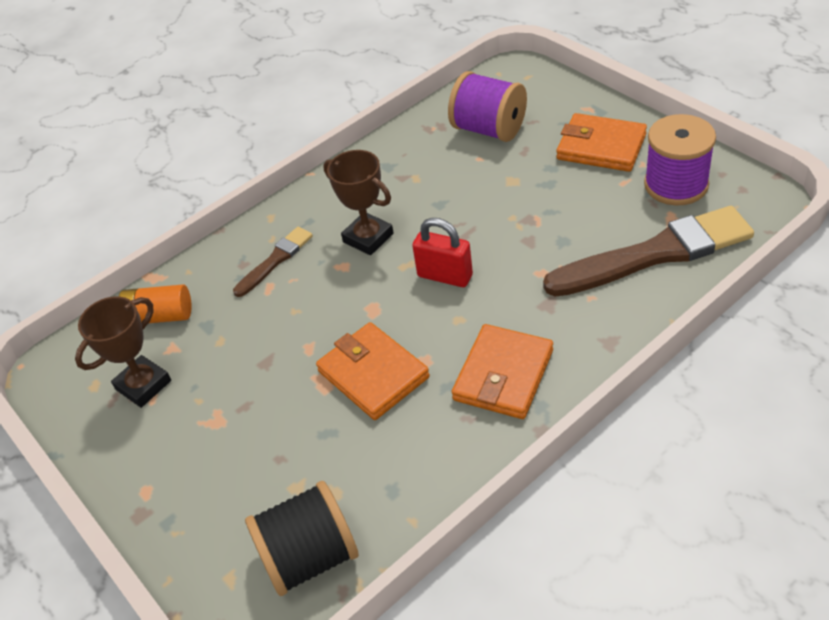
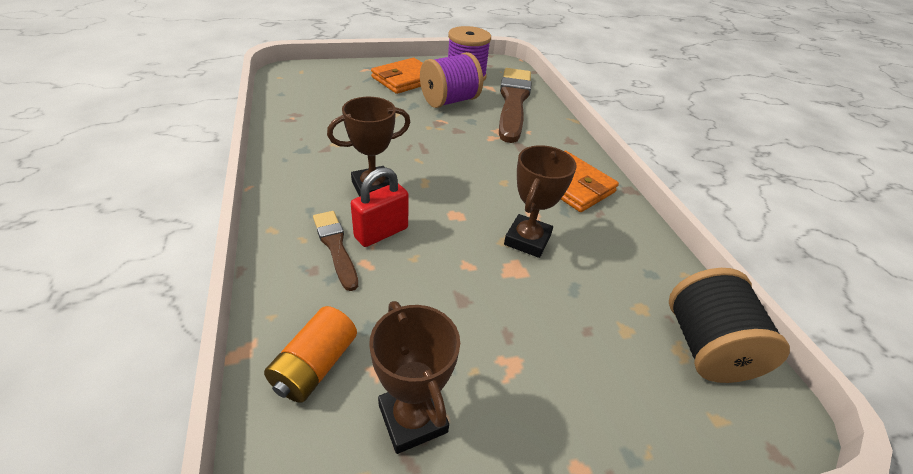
camera: 75 degrees left, 5 degrees down
(373, 374) = (527, 240): orange wallet -> brown trophy
(445, 276) = (455, 171): red padlock -> red padlock (381, 233)
(489, 129) = (330, 101): purple spool -> purple spool (449, 101)

